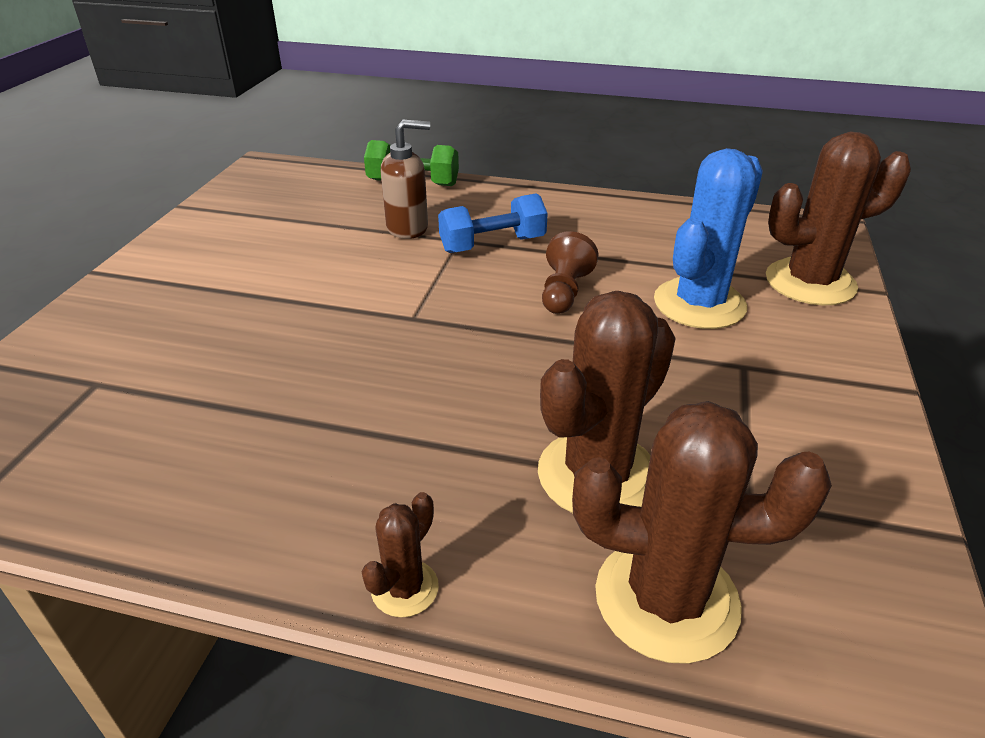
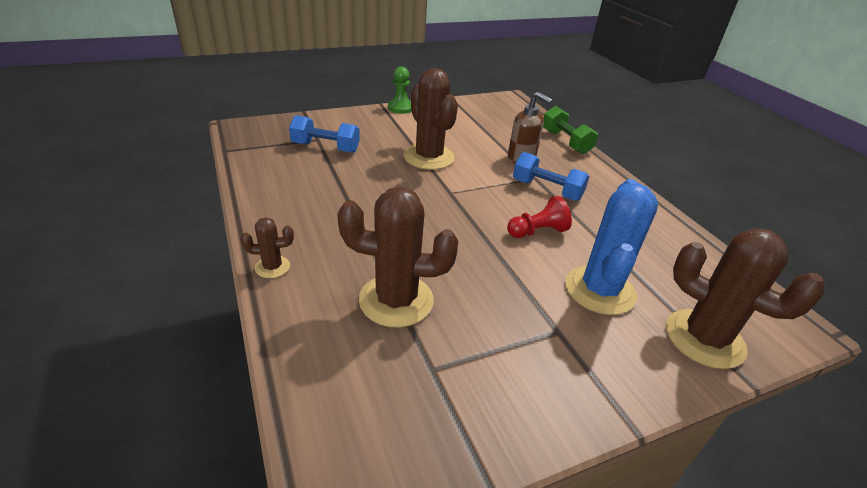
camera: 50 degrees right, 0 degrees up
(136, 384) = (325, 147): none -> blue dumbbell
(138, 259) = (400, 108): none -> green pawn
(564, 292) = (537, 231): brown pawn -> red pawn
(666, 599) = (328, 357): brown cactus -> brown cactus (429, 157)
(699, 304) = (599, 290): blue cactus -> blue cactus turned 75 degrees counterclockwise

